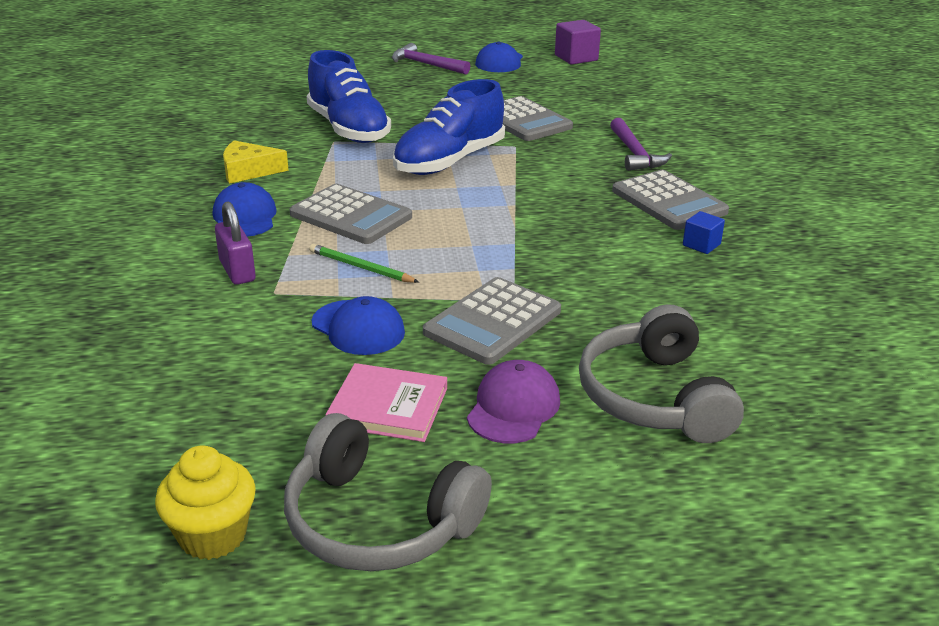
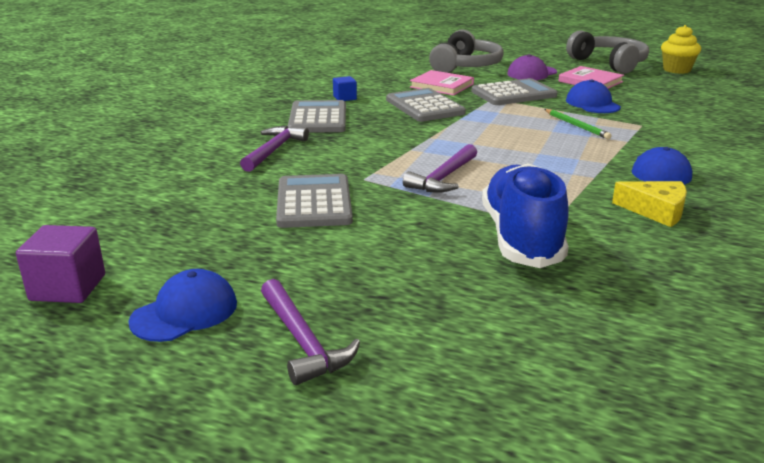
camera: 150 degrees left, 5 degrees down
(237, 271) = (667, 139): purple padlock -> none
(351, 216) = (567, 154): grey calculator -> grey calculator (424, 106)
(449, 161) = (443, 178): blue shoe -> purple hammer
(618, 313) = (442, 86): none -> pink book

